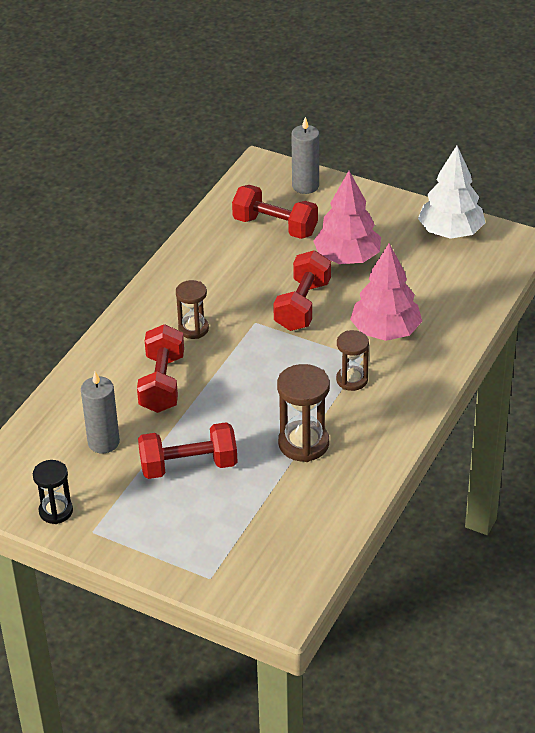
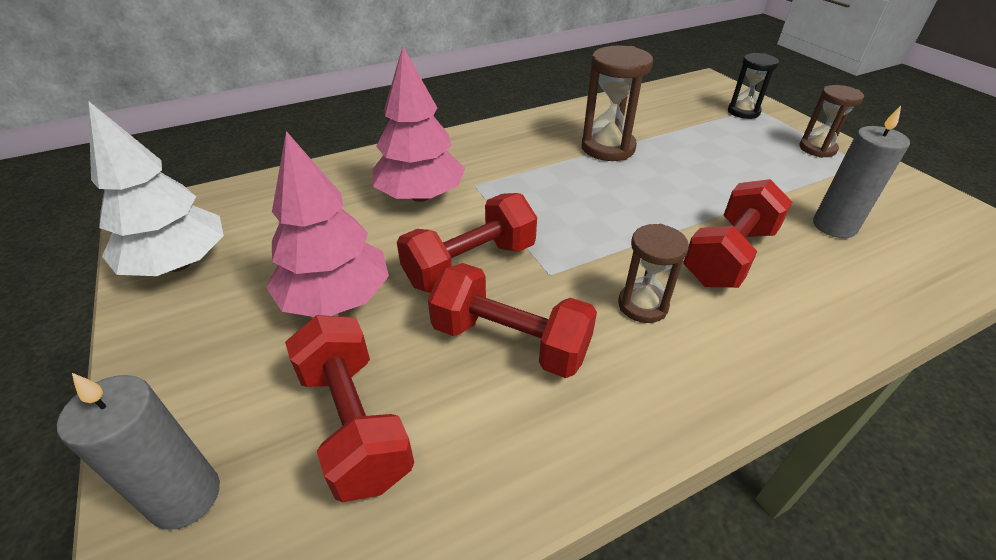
camera: 145 degrees left, 0 degrees up
(56, 511) = (907, 190): black hourglass -> black hourglass (743, 112)
(188, 466) = (737, 172): red dumbbell -> red dumbbell (510, 341)
(352, 380) = (509, 172): brown hourglass -> brown hourglass (817, 149)

